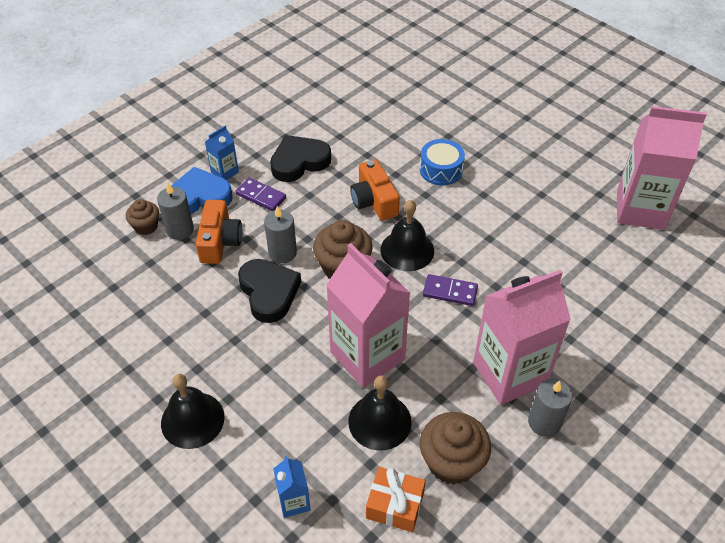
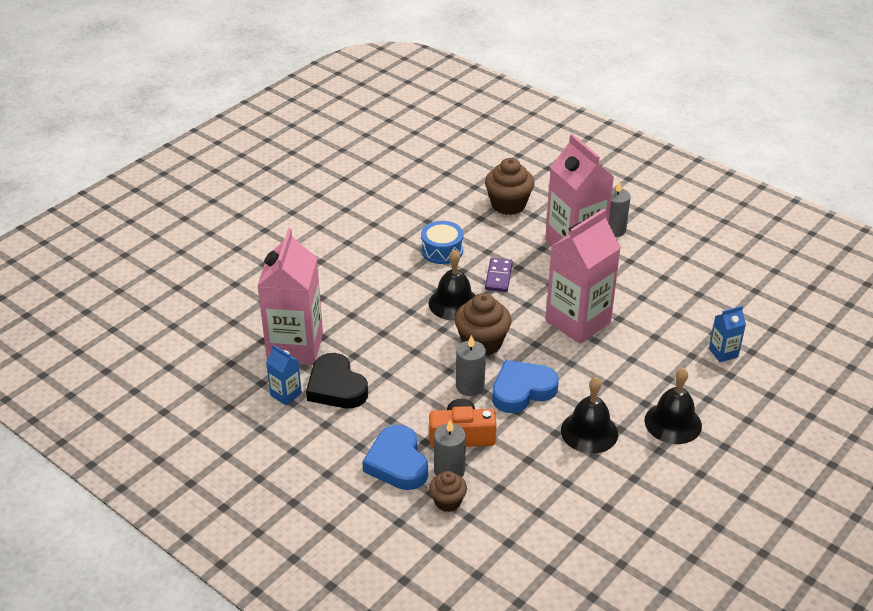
camera: 95 degrees left, 10 degrees down
(224, 172) = (355, 447): blue carton -> blue carton (286, 394)
(261, 196) = (391, 412): purple domino -> none
(269, 293) = (522, 390): black heart -> blue heart
(374, 201) = (392, 327): orange camera -> none
(379, 421) = (638, 311): black bell -> black bell (589, 432)
(395, 505) = (706, 300): orange gift -> none
(441, 170) = (344, 284): blue drum -> blue drum (442, 250)
(451, 462) = (661, 274): brown cupcake -> brown cupcake (508, 204)
(640, 210) = (388, 172): pink carton -> pink carton (295, 347)

